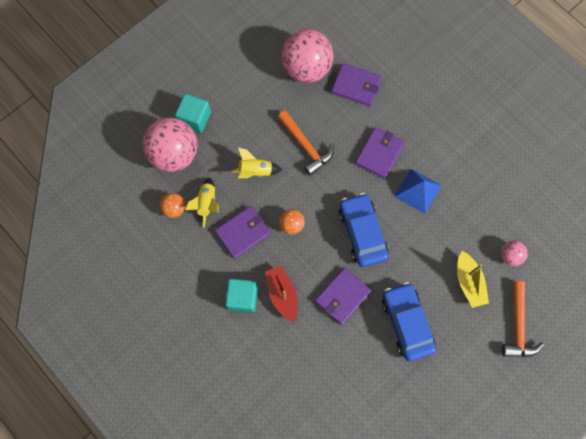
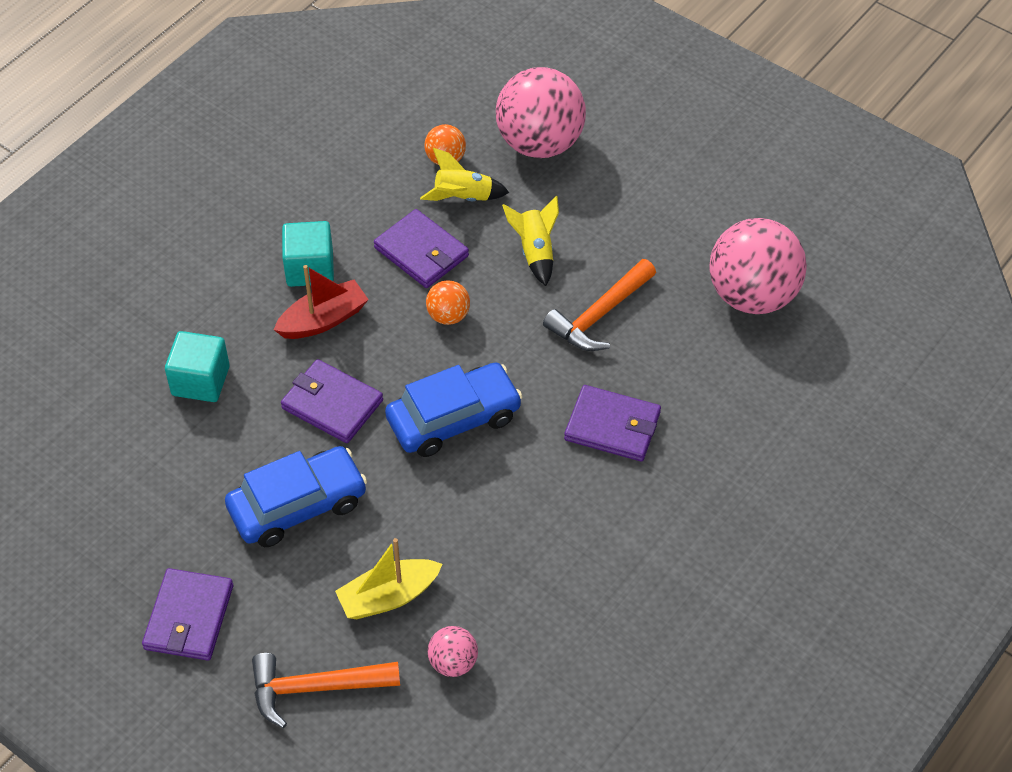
camera: 80 degrees right, 20 degrees down
(195, 118) = (610, 158): turquoise cube -> turquoise cube (200, 381)
(356, 86) = (739, 374): purple wallet -> purple wallet (189, 617)
(418, 191) = (553, 495): blue pyramid -> none

